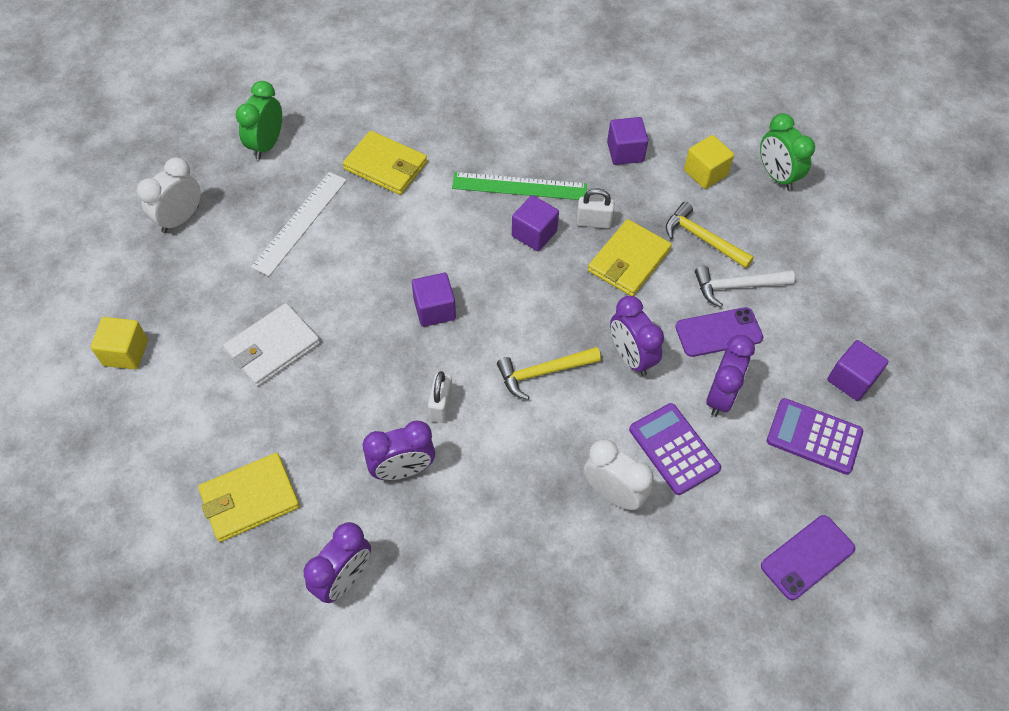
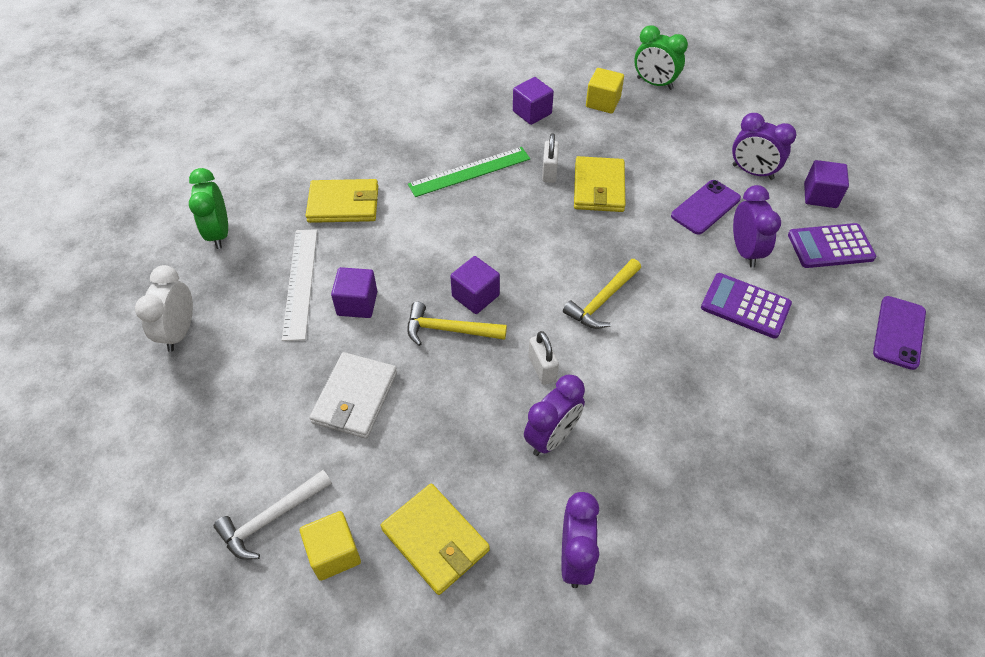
camera: 30 degrees left, 5 degrees down
(126, 352) = (211, 476): yellow cube -> yellow cube (334, 553)
(250, 499) = (435, 540): yellow wallet -> yellow wallet turned 75 degrees counterclockwise
(534, 234) = (510, 201): purple cube -> purple cube (357, 303)
(593, 222) = (549, 172): white padlock -> white padlock turned 60 degrees counterclockwise
(613, 493) = (730, 363): white clock -> none
(631, 357) = (658, 256): purple clock -> purple clock (752, 172)
(702, 239) = (639, 148): yellow hammer -> yellow hammer (449, 330)
(737, 286) = (691, 169): white hammer -> white hammer (271, 518)

